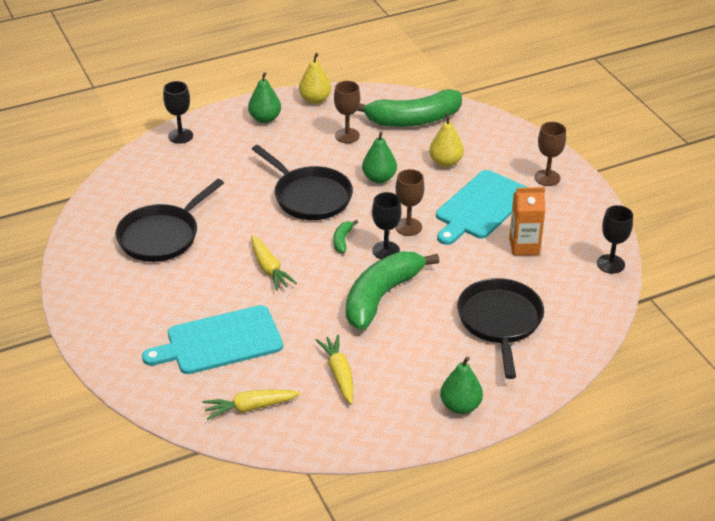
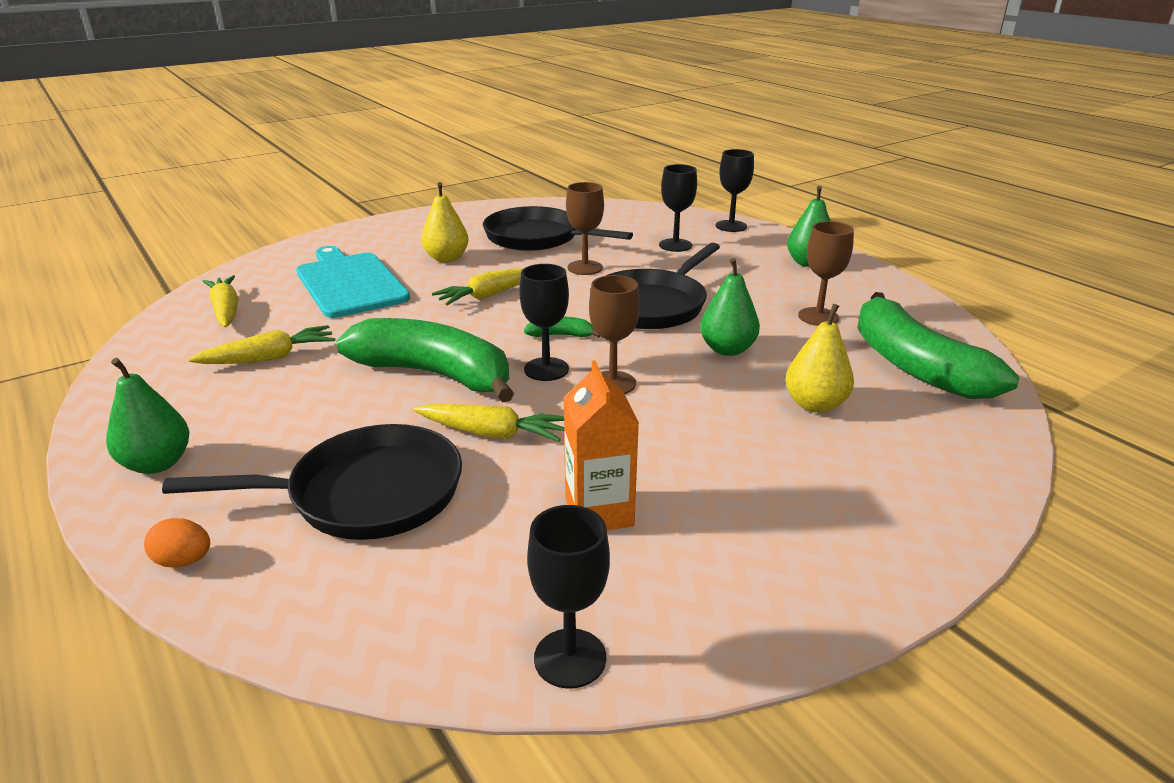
camera: 80 degrees right, 10 degrees down
(208, 169) = (675, 245): none -> black goblet
(315, 100) = (886, 288): yellow pear -> yellow pear (446, 258)
(452, 276) = (492, 433): none -> yellow carrot
(480, 207) = (702, 451): turquoise cutting board -> none
(545, 380) = (184, 561): none -> orange egg
(547, 178) = (854, 533): brown goblet -> brown goblet (585, 268)

